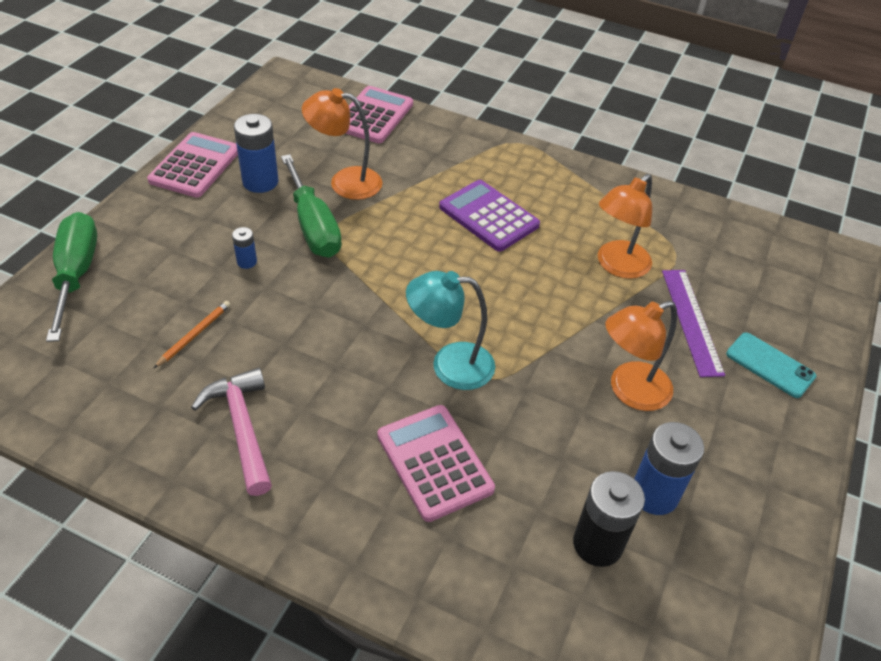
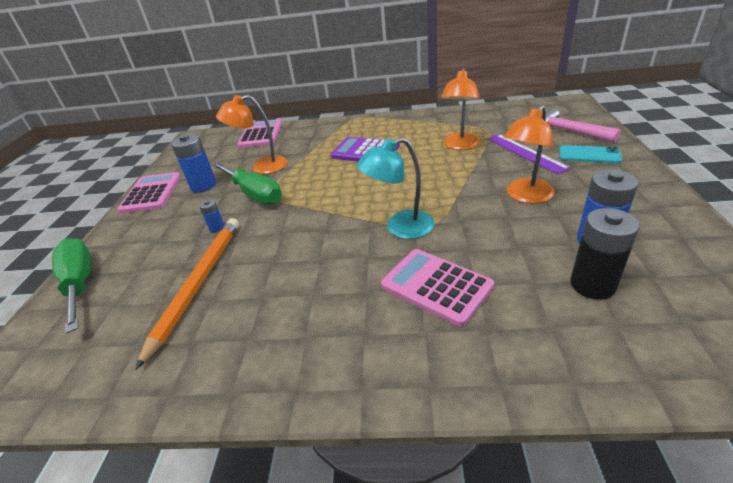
camera: 15 degrees left, 10 degrees down
(194, 335) = (198, 283): orange pencil -> orange pencil, size x2.24
(242, 427) = (271, 327): pink hammer -> pink hammer (568, 131)

